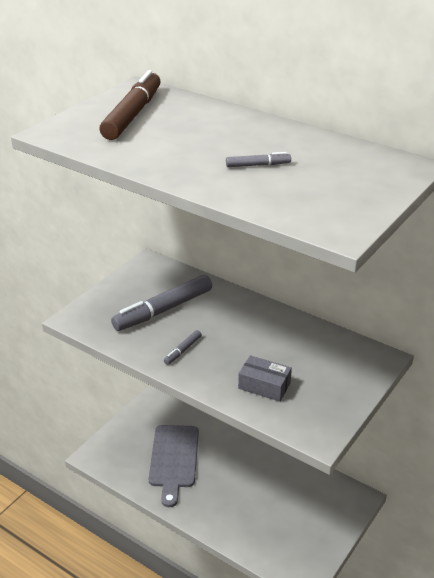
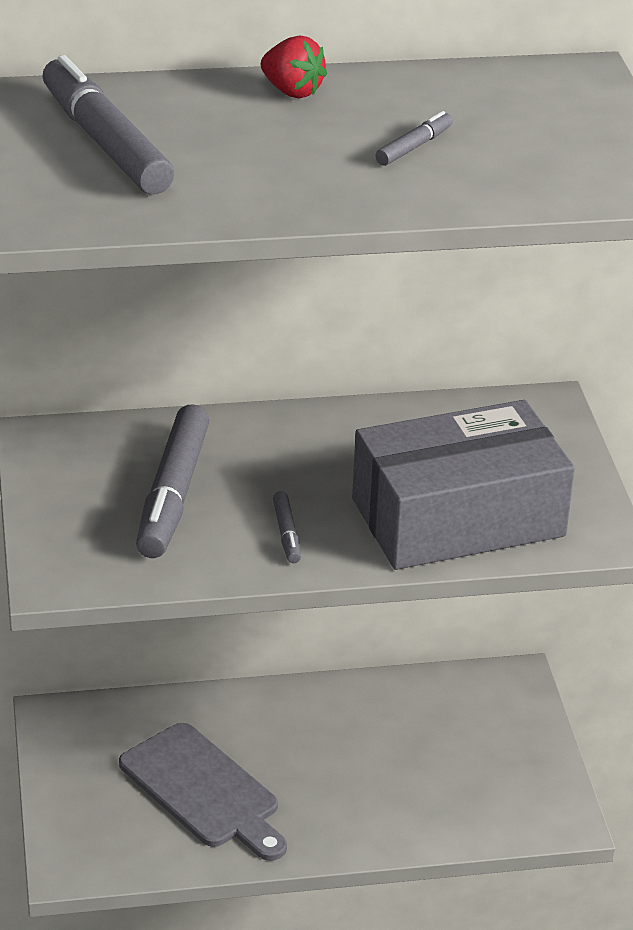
camera: 45 degrees left, 0 degrees up
(132, 114) = (105, 143): brown marker -> grey marker
(248, 123) = (292, 91): none -> red strawberry
(264, 386) = (458, 517): grey box -> grey box, size x2.33

